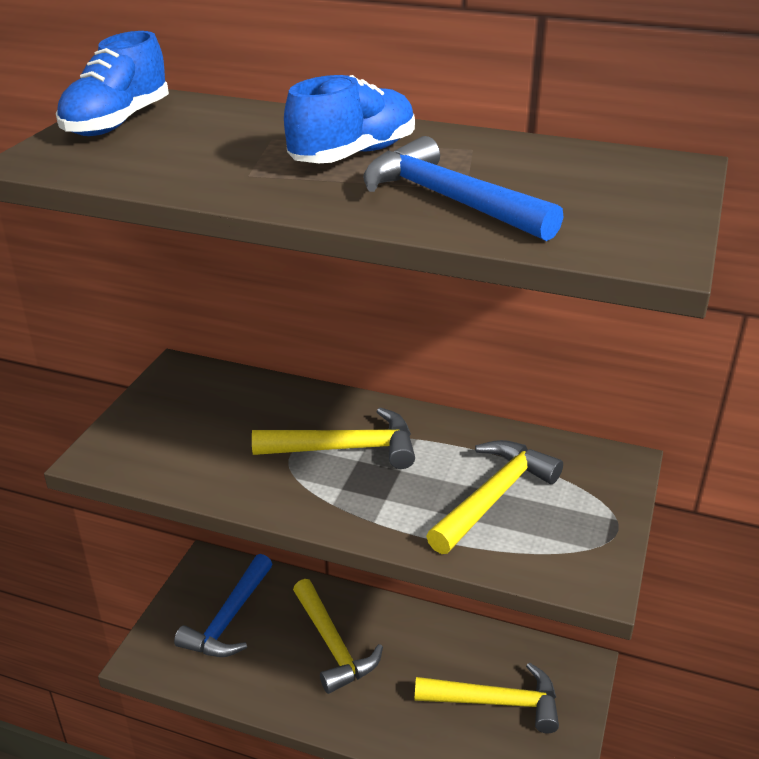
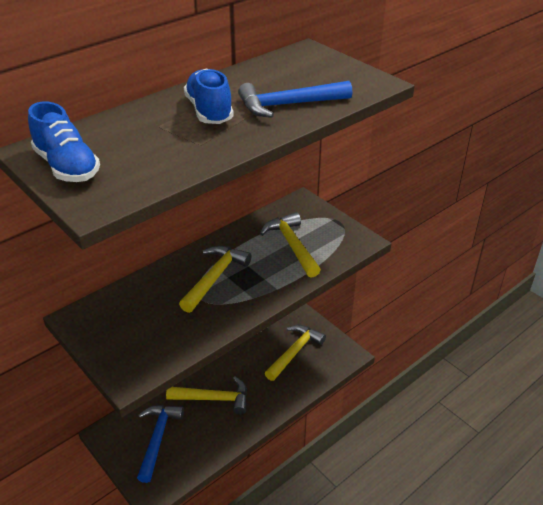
camera: 60 degrees left, 5 degrees up
(229, 619) = (157, 438): blue hammer -> blue hammer turned 135 degrees counterclockwise

